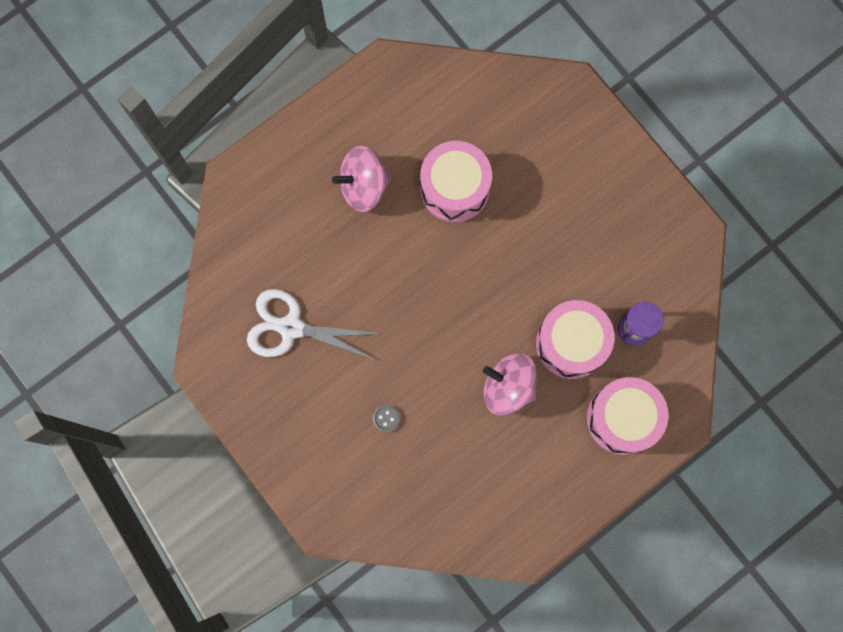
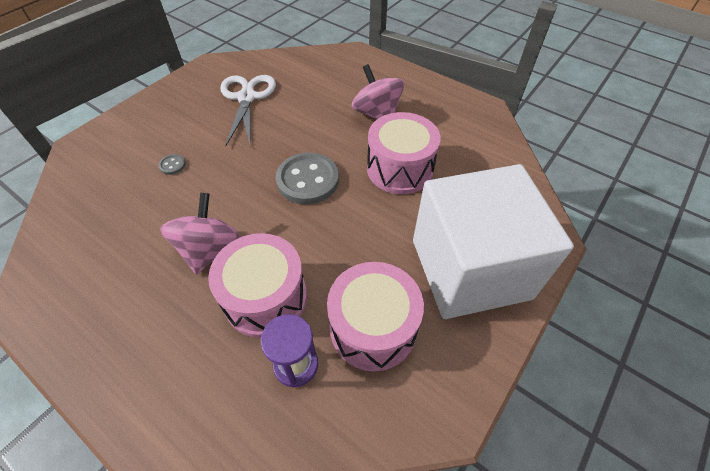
camera: 75 degrees right, 25 degrees down
(445, 283) = (307, 180): none -> grey button
(585, 168) = (470, 269): none -> white cube
(622, 418) = (177, 376): pink drum -> pink drum (373, 328)

